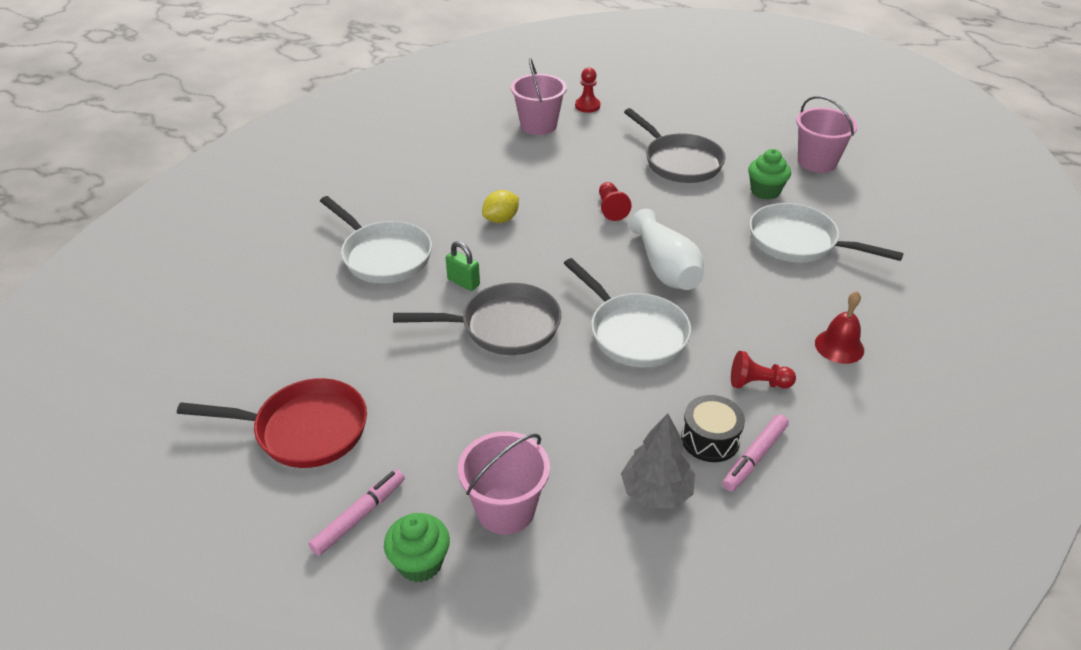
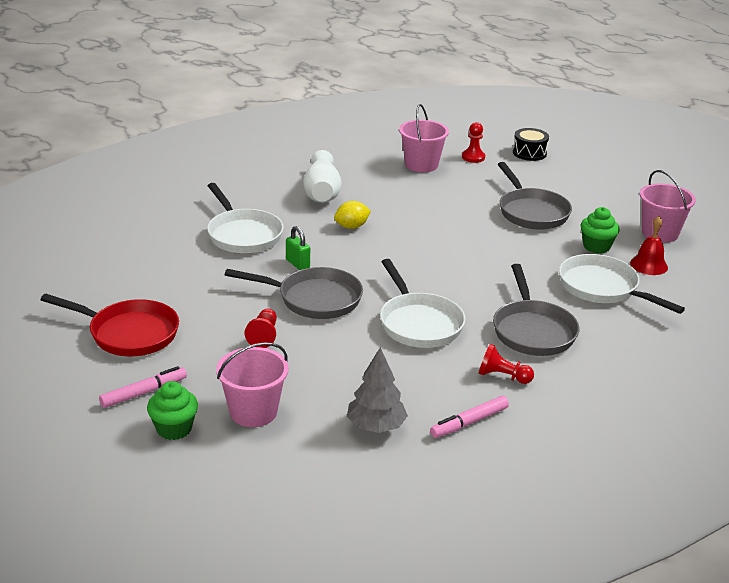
camera: 15 degrees right, 10 degrees down
(611, 208) = (450, 235): red pawn -> red pawn (264, 336)
(665, 268) = (472, 285): white vase -> white vase (322, 192)
(710, 439) = (439, 403): black drum -> black drum (529, 153)
(757, 313) = (532, 330): none -> grey pan
(839, 346) = (590, 366): red bell -> red bell (649, 265)

